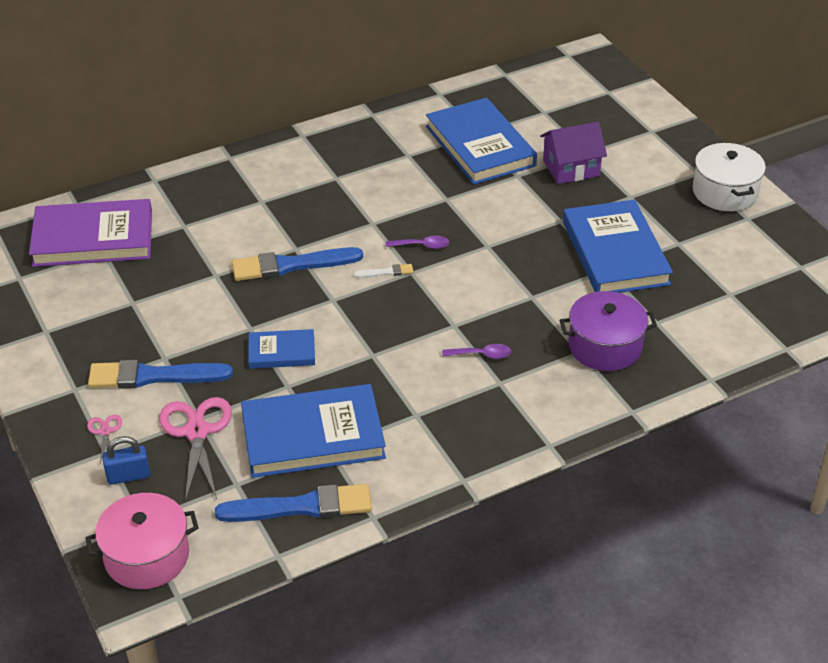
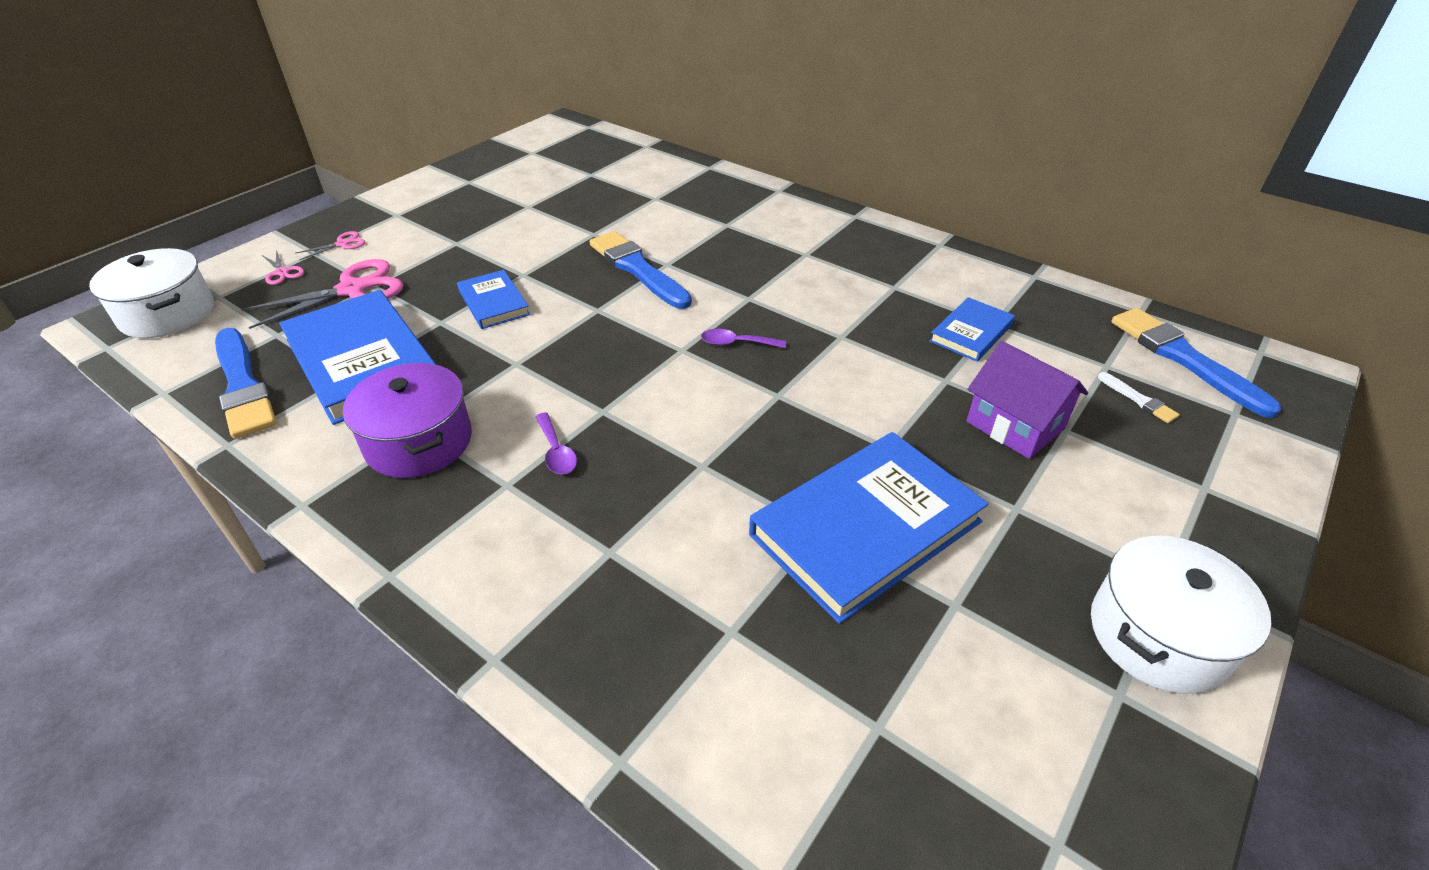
camera: 65 degrees right, 0 degrees up
(93, 238) = (605, 165): purple book -> none
(128, 476) = (282, 272): blue padlock -> pink scissors
(147, 556) = (168, 314): pink pot -> white pot
(153, 376) = (427, 245): blue brush -> blue brush (1184, 358)
(386, 272) = (669, 331): white brush -> white brush (1138, 400)
(422, 246) = (737, 343): purple spoon -> purple spoon turned 120 degrees clockwise
(480, 146) = (971, 333): blue book -> blue book, size x0.52
(605, 346) = (636, 578): purple pot -> purple pot (419, 442)

